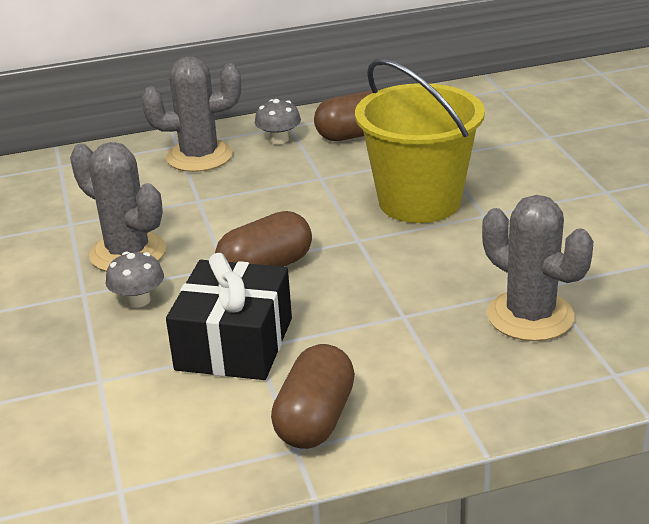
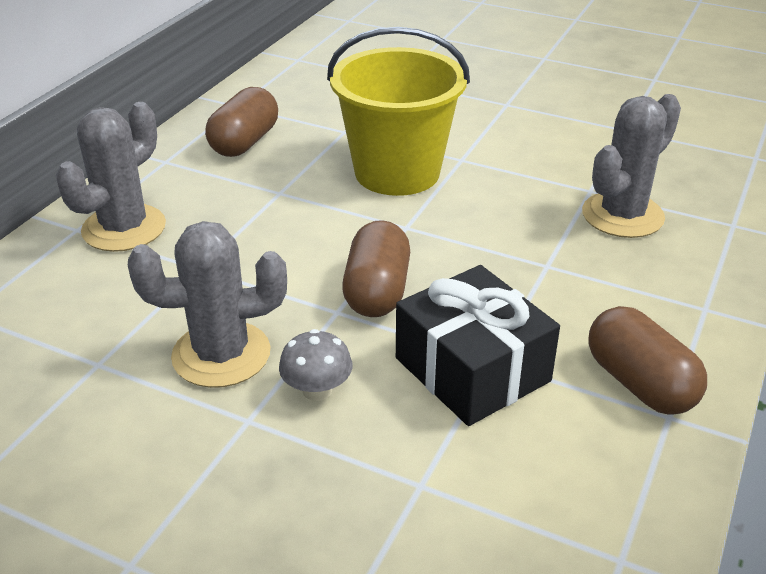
camera: 50 degrees left, 5 degrees up
(279, 139) = (178, 177): grey mushroom -> none
(530, 316) = (622, 215): grey cactus -> grey cactus turned 45 degrees counterclockwise

